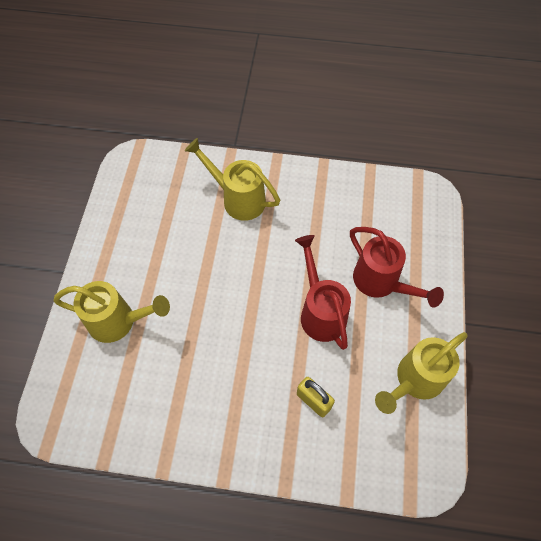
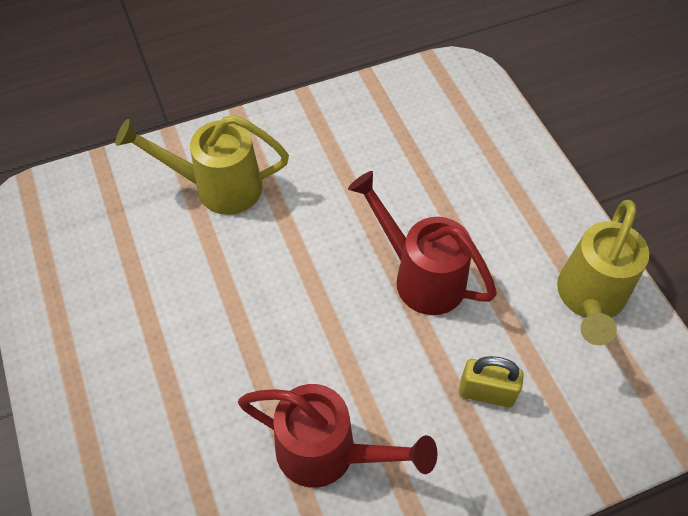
camera: 30 degrees left, 5 degrees down
(118, 321) = (146, 436): yellow watering can -> none
(381, 282) = (471, 203): red watering can -> red watering can (328, 453)

